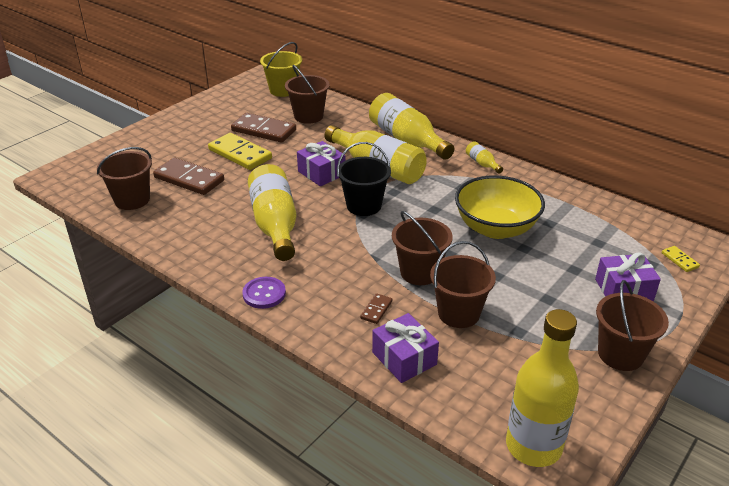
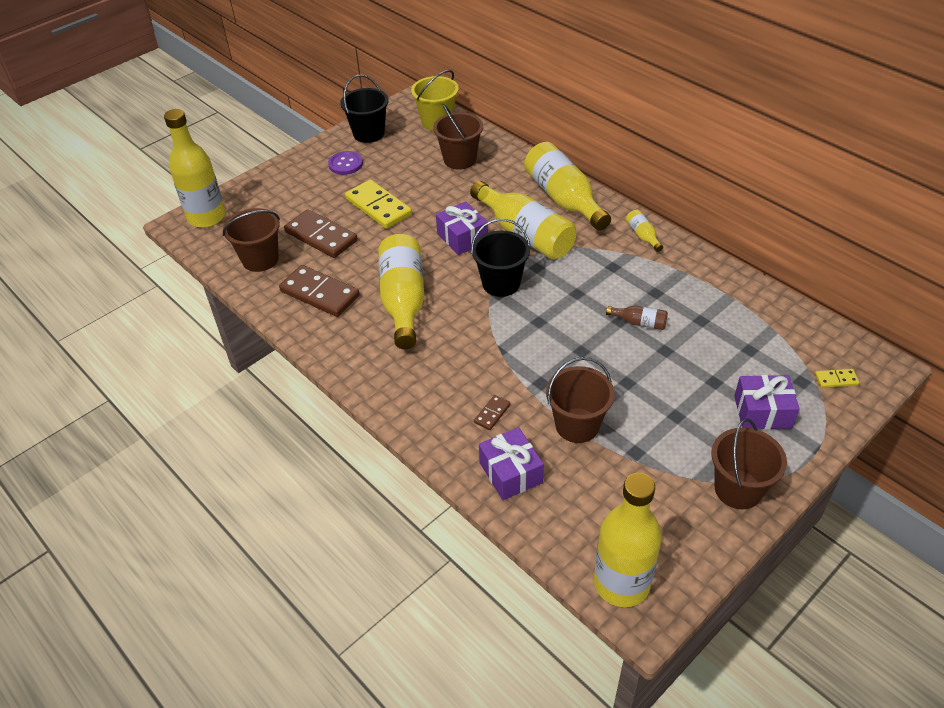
camera: 10 degrees right, 10 degrees up
(76, 170) = (207, 217): none -> yellow bottle
(223, 101) = (368, 133): none -> black bucket
(264, 130) = (408, 176): brown domino -> brown domino (320, 293)
(264, 294) = (381, 385): purple button -> purple button (345, 164)
(419, 272) = (545, 372): brown bucket -> none
(496, 228) = (639, 323): yellow bowl -> brown bottle
(679, 260) = (836, 380): yellow domino -> yellow domino turned 75 degrees counterclockwise

